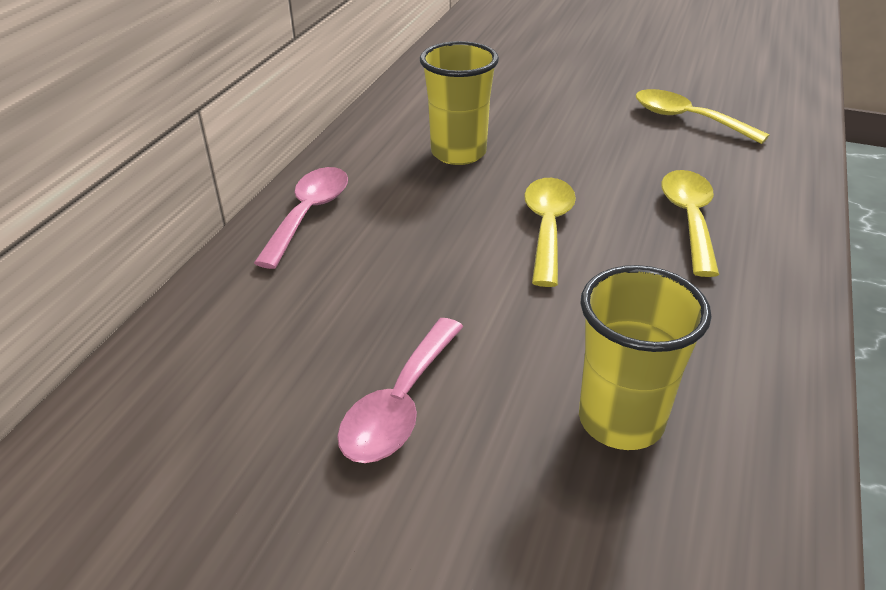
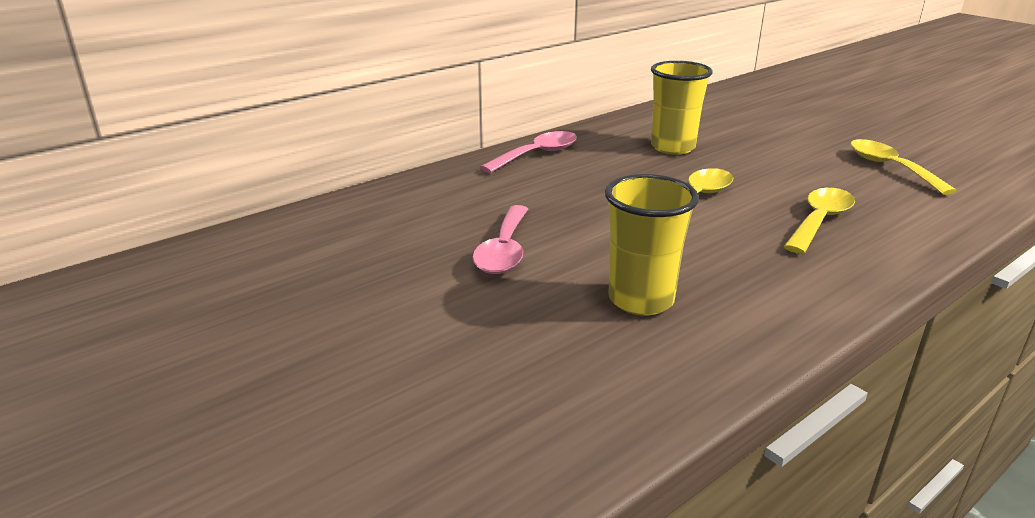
camera: 30 degrees right, 10 degrees down
(400, 405) = (504, 251): pink spoon -> pink spoon turned 45 degrees counterclockwise

